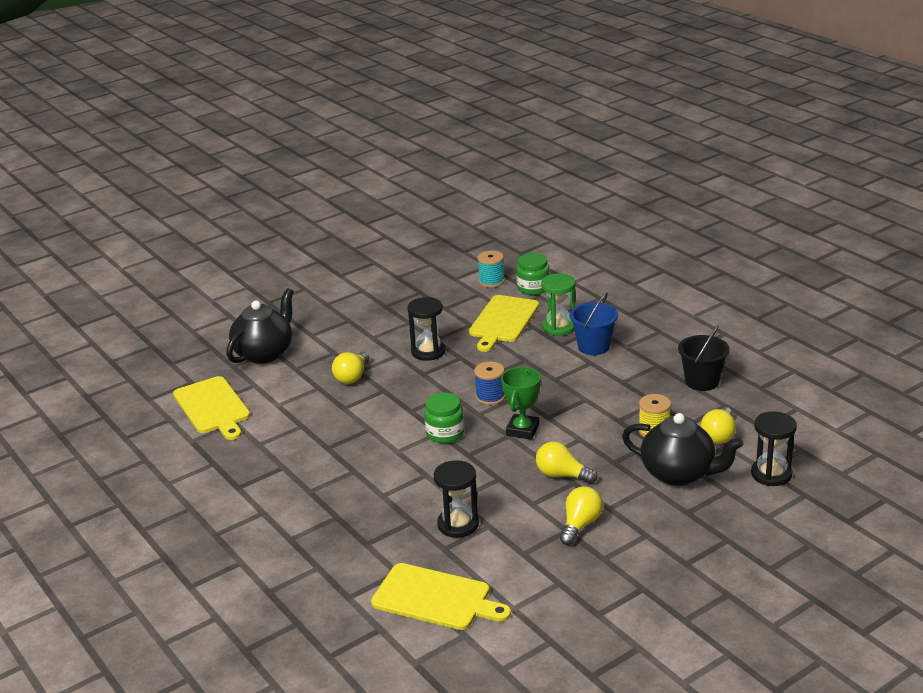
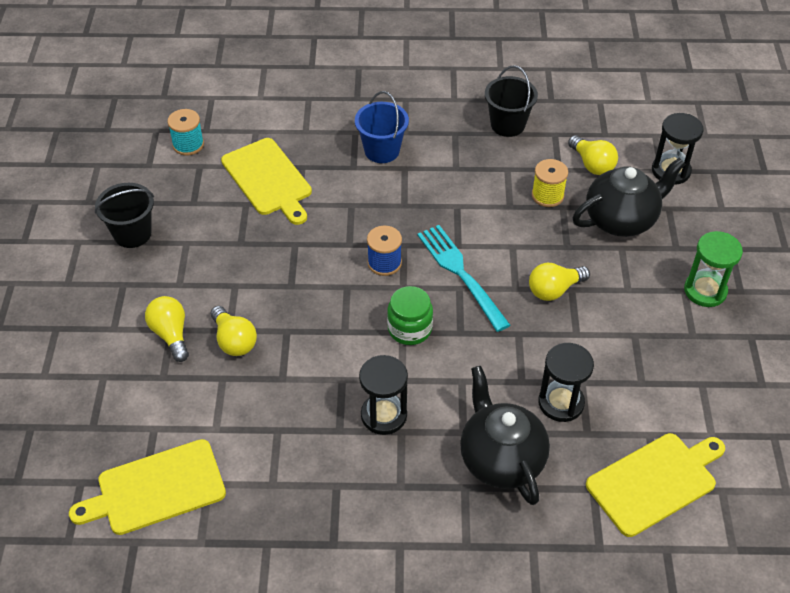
camera: 55 degrees left, 20 degrees up
(213, 407) = (156, 488): yellow cutting board -> yellow cutting board turned 150 degrees clockwise
(264, 353) = (101, 386): black teapot -> black teapot (501, 459)
(391, 302) = (132, 234): none -> black bucket
(428, 352) = (257, 260): black hourglass -> black hourglass (384, 415)
(522, 430) = (461, 274): green trophy -> turquoise fork
(533, 288) = (237, 126): green jar -> none
(559, 327) = (324, 151): green hourglass -> green hourglass (705, 291)
(580, 525) = (635, 322): yellow light bulb -> yellow light bulb (171, 334)

